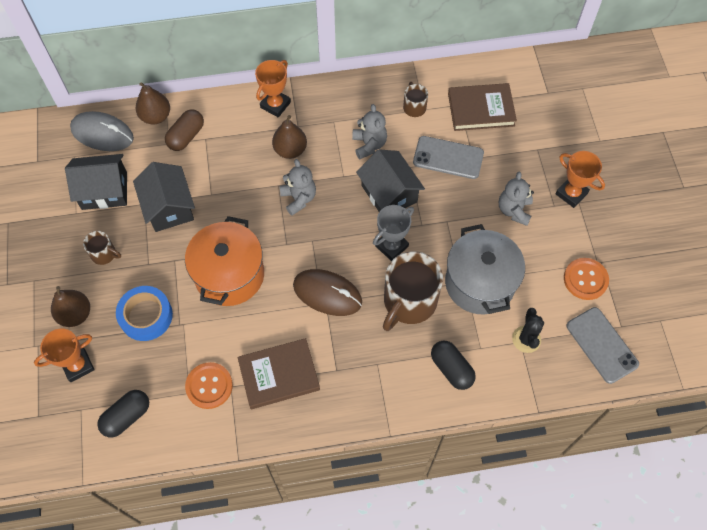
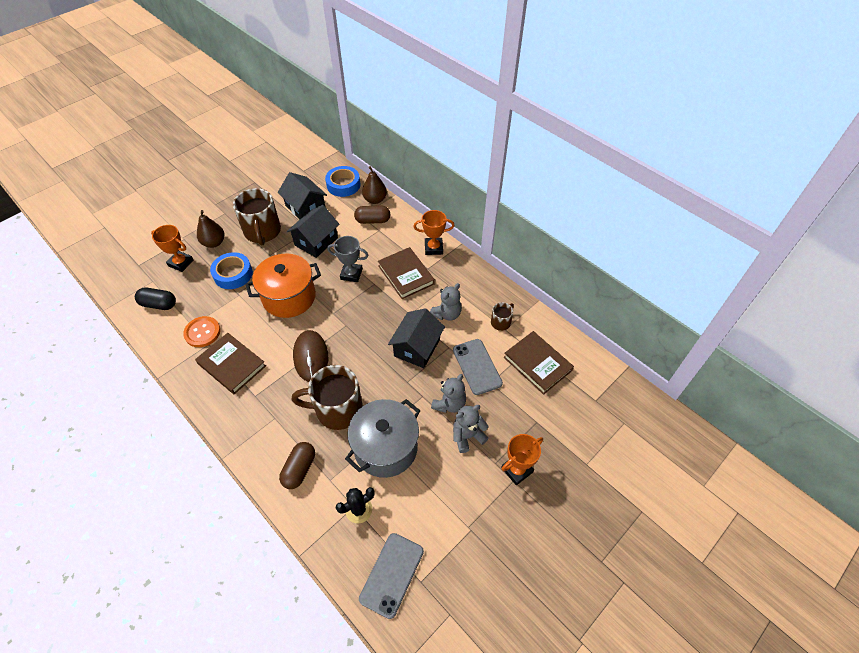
camera: 55 degrees right, 10 degrees down
(102, 133) = (343, 185): grey mouse -> blue tape
(104, 254) = (262, 232): brown mug -> brown mug, size x2.08
(290, 150) = (406, 275): brown pear -> brown book
(298, 198) = (372, 300): grey teddy bear -> grey teddy bear (449, 404)
(391, 246) = (375, 373): grey trophy -> grey trophy (351, 274)
(451, 369) = (299, 469): black capsule -> brown capsule
(571, 193) = (517, 470): orange trophy -> orange trophy turned 45 degrees clockwise
(585, 279) = (445, 526): orange button -> none

